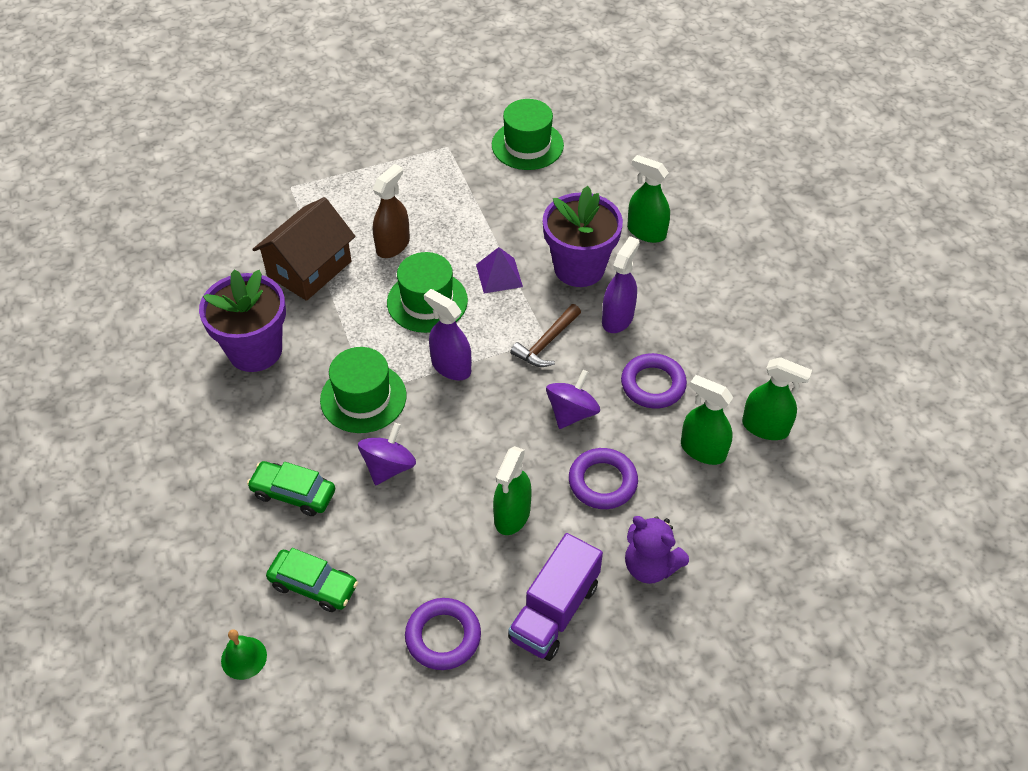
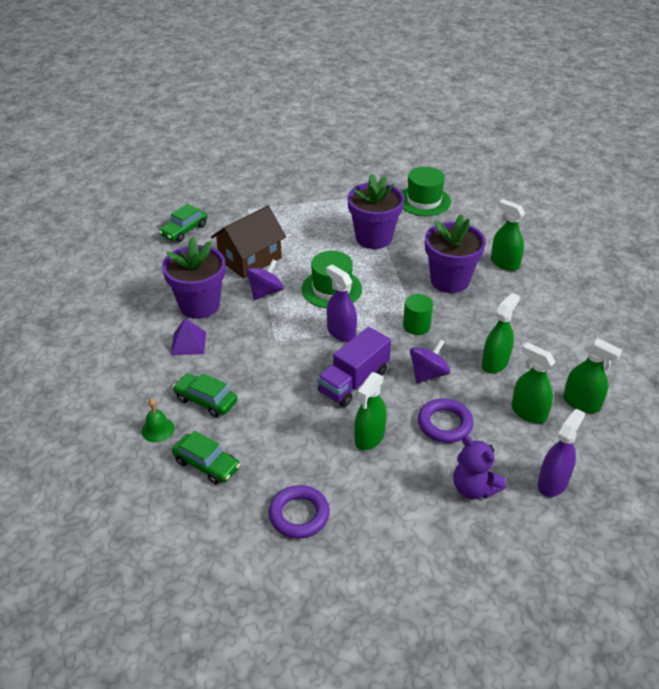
camera: 10 degrees right, 10 degrees down
(209, 233) = (184, 230): none -> green car
(244, 658) = (142, 507): green bell -> green bell (158, 429)
(363, 398) = (271, 344): green hat -> none
(388, 467) = (281, 392): purple spinning top -> purple spinning top (265, 292)
(393, 245) = (313, 251): brown spray bottle -> none
(469, 213) = (373, 238): none -> purple flower pot
(499, 275) = (388, 278): purple pyramid -> purple pyramid (188, 343)
(546, 343) = (416, 326): brown hammer -> green cylinder
(554, 611) = (391, 509): purple truck -> purple truck (353, 381)
(617, 318) = (474, 316): purple spray bottle -> purple spray bottle (552, 483)
(653, 384) = (495, 363): purple ring -> green spray bottle

